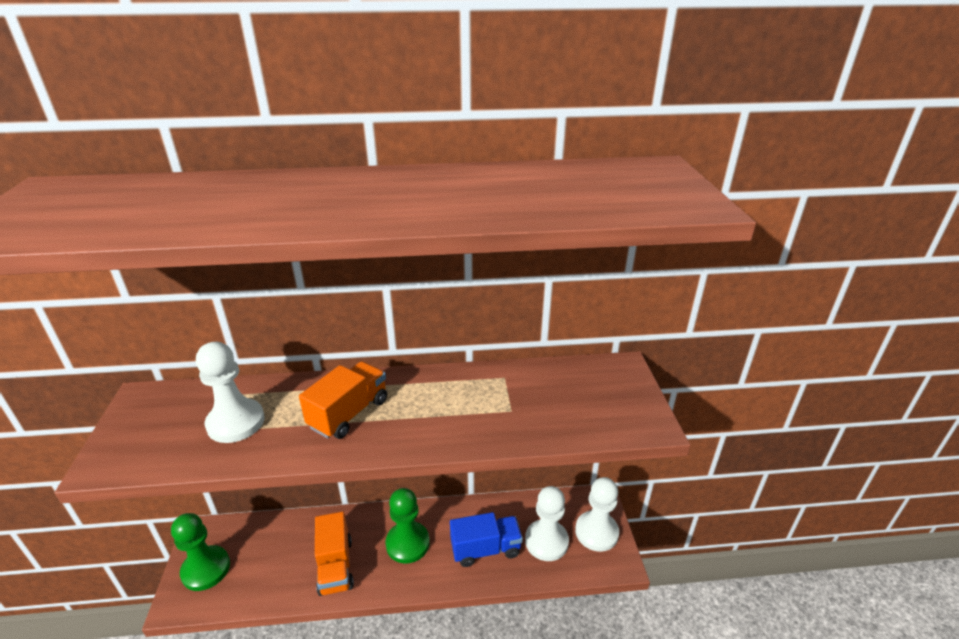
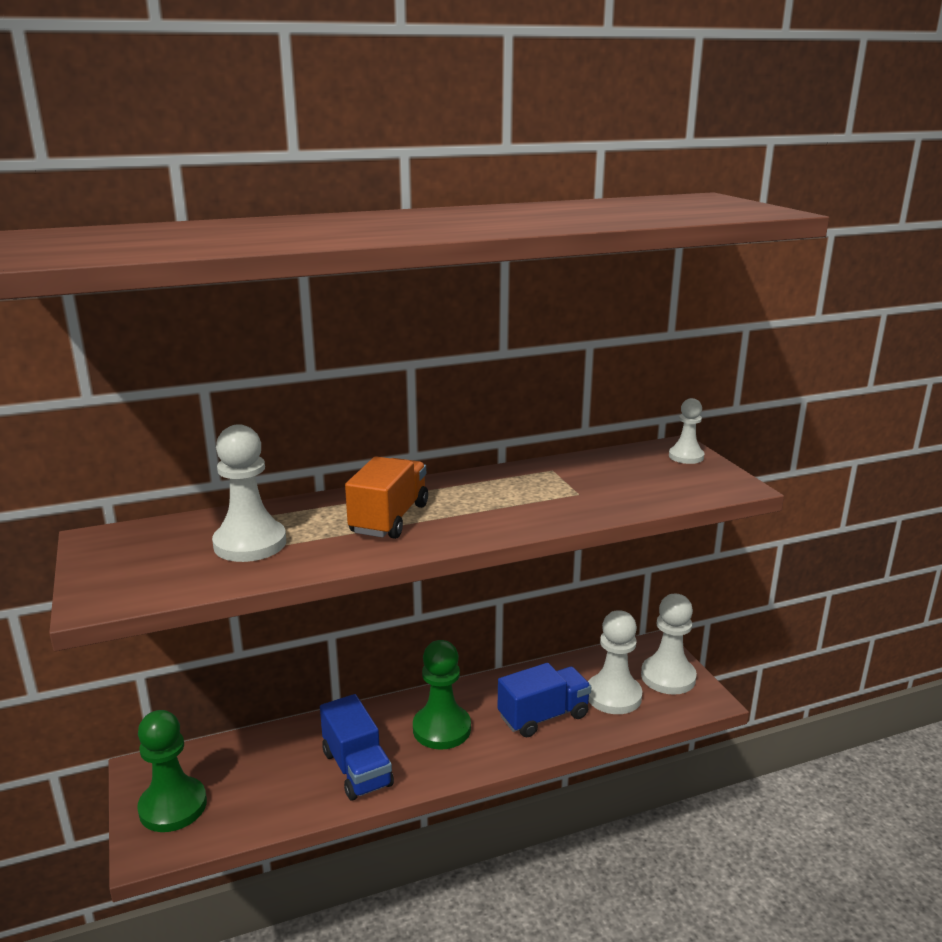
camera: 15 degrees left, 10 degrees down
(335, 566) = (357, 769): orange truck -> blue truck
(624, 380) = (686, 456): none -> white pawn

